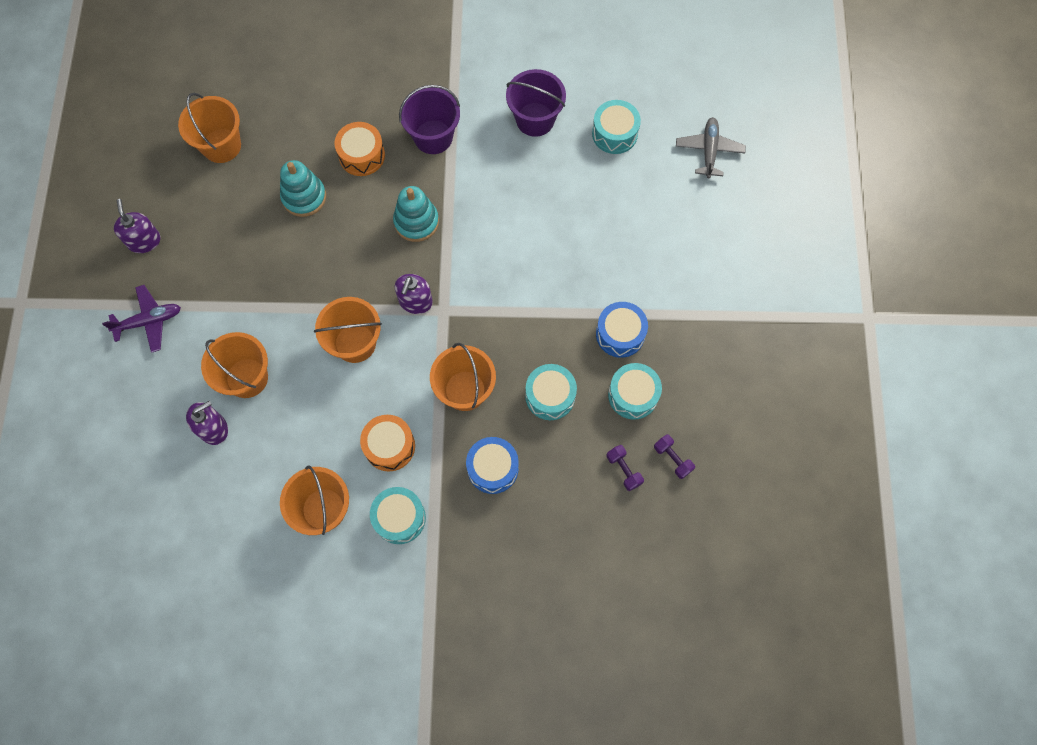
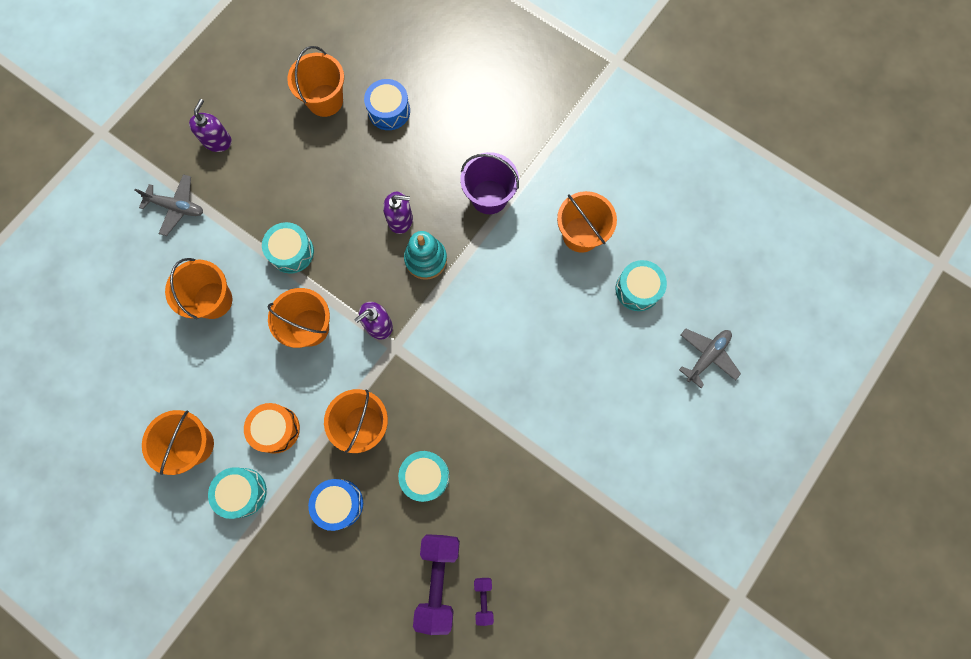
camera: 35 degrees right, 5 degrees up
(149, 321) = (176, 207): purple plane -> grey plane
(213, 428) = (162, 324): purple soap dispenser -> purple soap dispenser (400, 220)
(304, 197) = (356, 182): turquoise stacking toy -> none
(362, 155) = (423, 176): orange drum -> none
(535, 119) = (581, 234): purple bucket -> orange bucket
(620, 334) = (518, 464): blue drum -> blue drum (389, 111)
(624, 470) = (438, 580): purple dumbbell -> purple dumbbell, size x2.09
(633, 395) = (491, 522): turquoise drum -> turquoise drum (291, 252)

